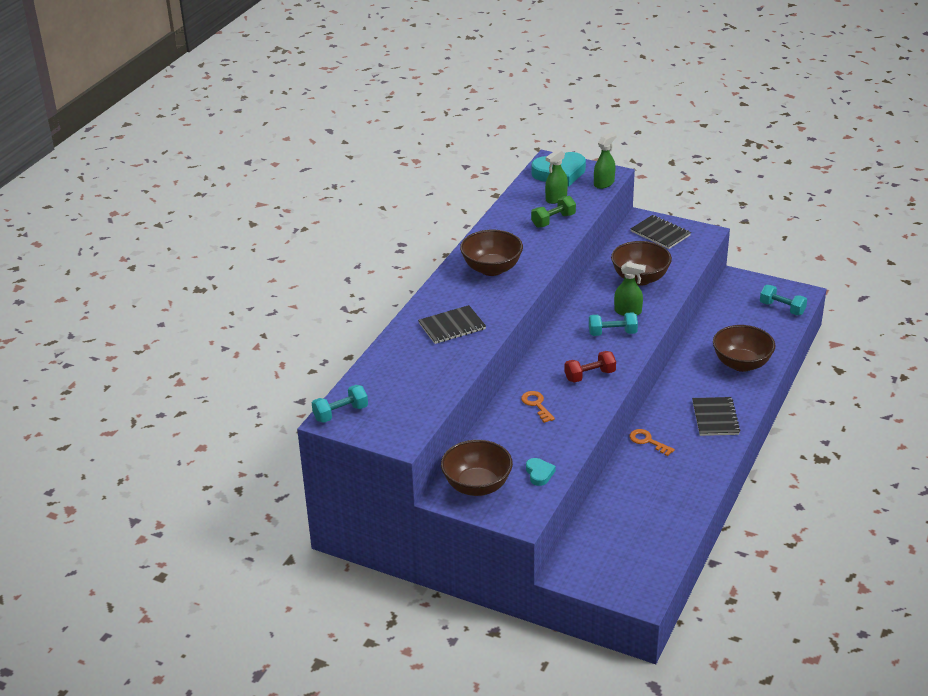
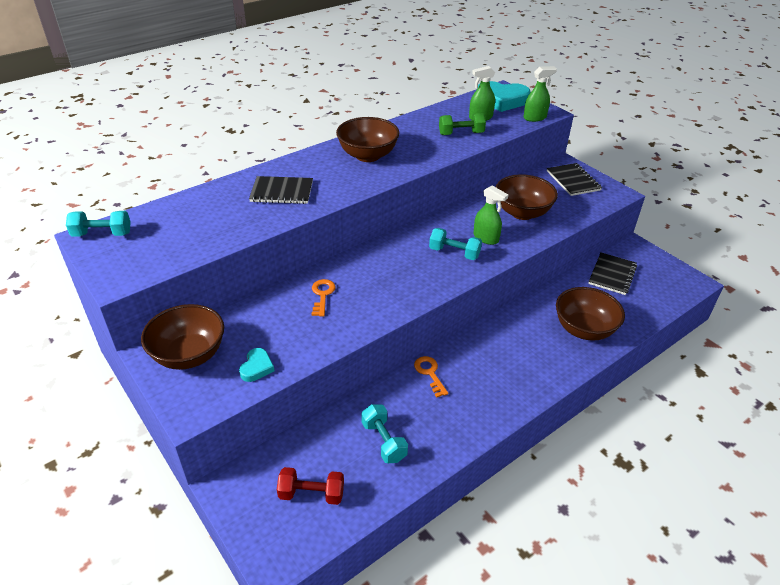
camera: 25 degrees right, 5 degrees up
(589, 375) = (397, 285): red dumbbell -> red dumbbell (311, 494)
(715, 418) = (516, 376): black notebook -> black notebook (612, 275)
(782, 308) = (663, 289): turquoise dumbbell -> turquoise dumbbell (384, 441)

